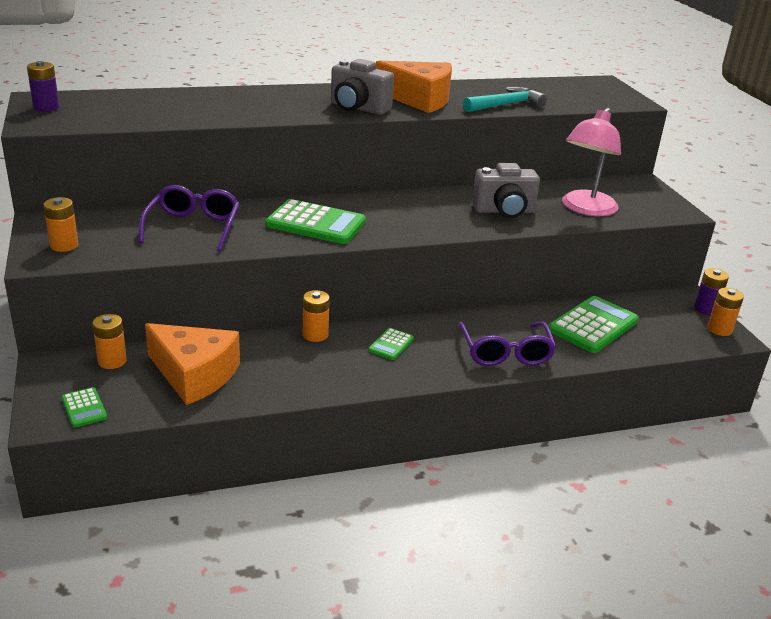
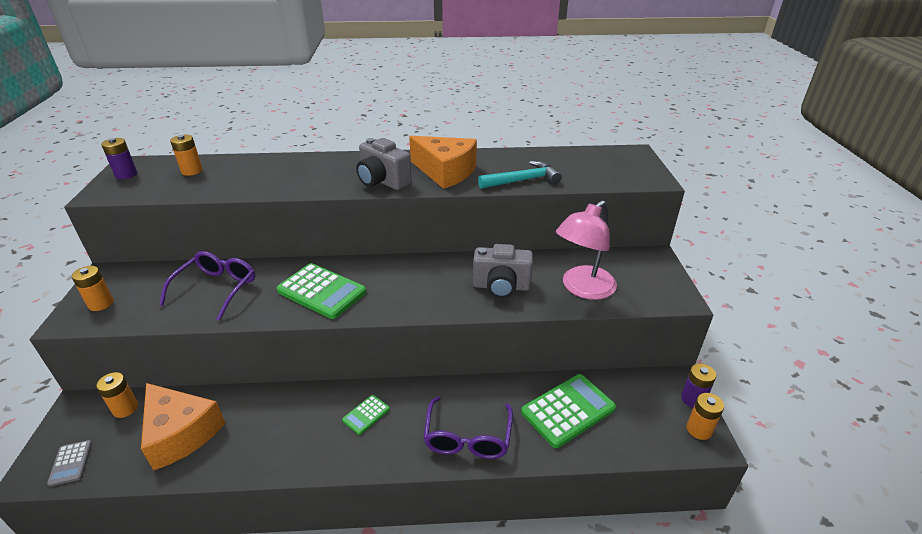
camera: 15 degrees right, 5 degrees up
(84, 408) = (71, 463): green calculator -> grey calculator
(315, 335) = (306, 395): orange battery -> orange battery (192, 171)

